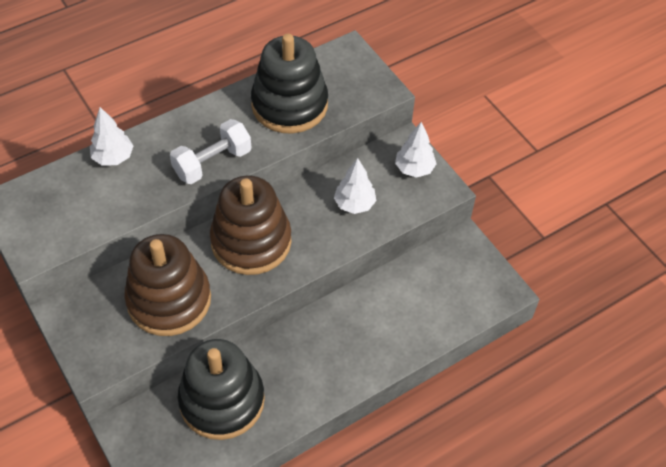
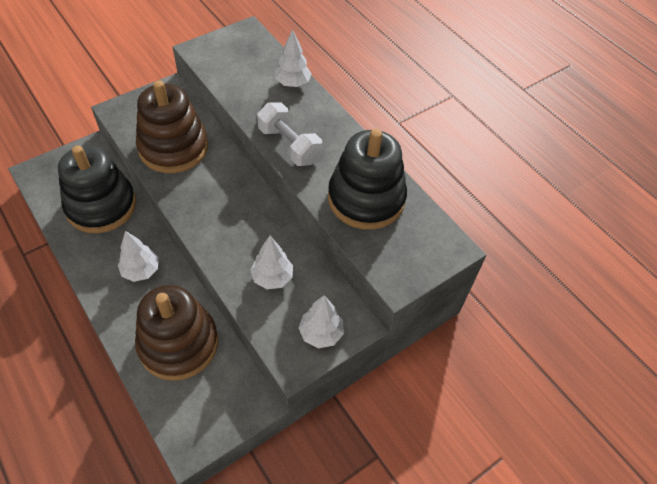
camera: 85 degrees right, 0 degrees up
(251, 241) = (229, 198): brown stacking toy -> brown stacking toy (178, 344)
(318, 348) = (141, 271): none -> white tree

